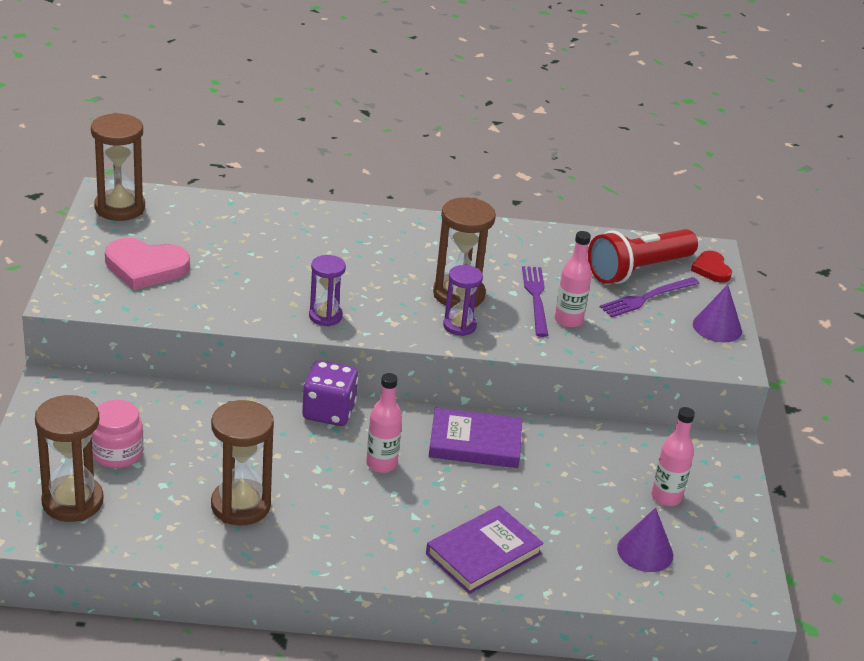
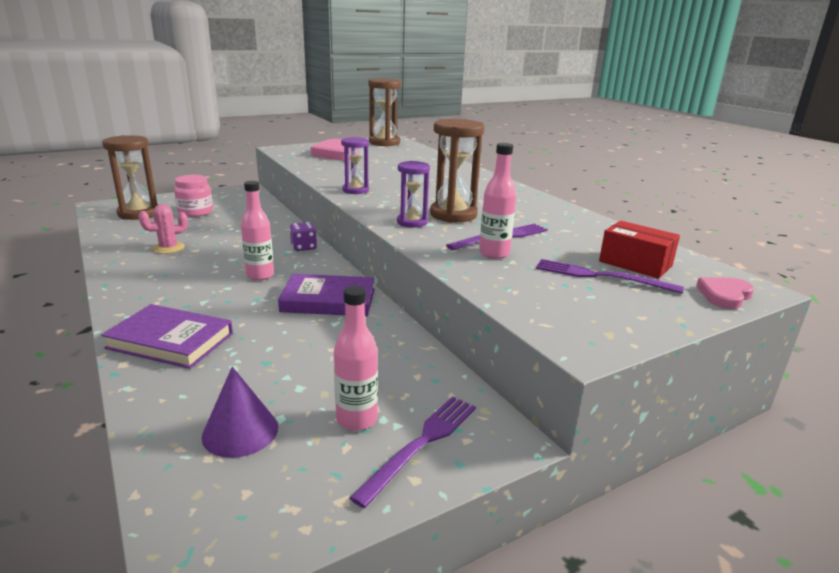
camera: 60 degrees right, 10 degrees down
(240, 505) = (168, 248): brown hourglass -> pink cactus
(329, 412) = (304, 247): purple dice -> purple dice, size x0.61
(475, 443) = (328, 300): purple book -> purple book turned 60 degrees counterclockwise
(638, 270) = (635, 264): red flashlight -> red box
(710, 482) = (421, 444): none -> purple fork
(711, 269) = (724, 295): red heart -> pink heart
(717, 327) = (630, 321): purple cone -> none

